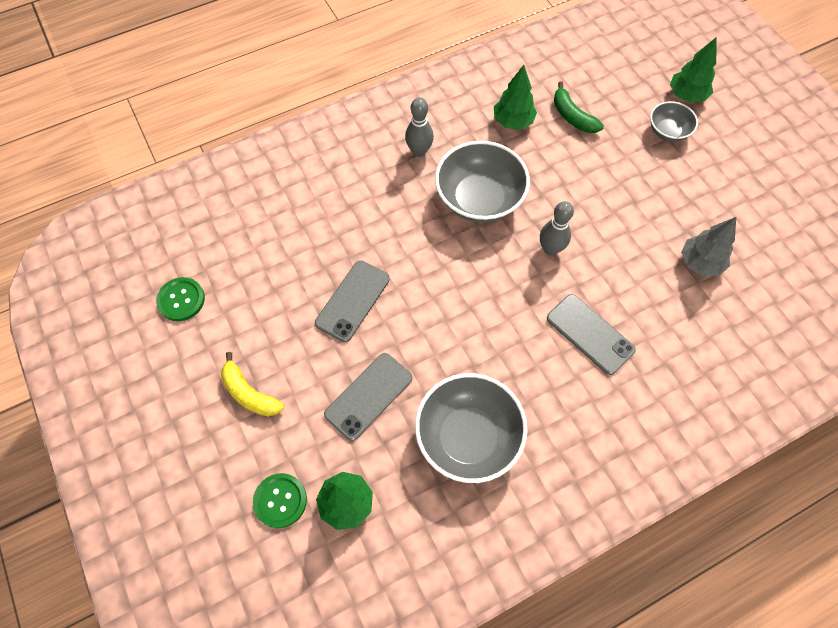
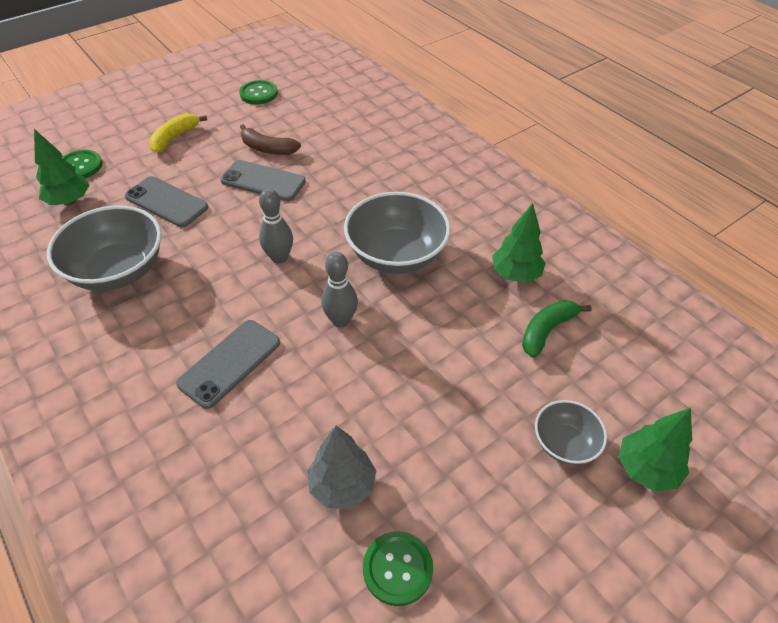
camera: 80 degrees right, 15 degrees down
(296, 294) = (267, 149): none -> brown banana
(419, 151) = (446, 204): grey bowling pin -> grey bowling pin (279, 258)
(756, 238) = (397, 568): none -> green button

